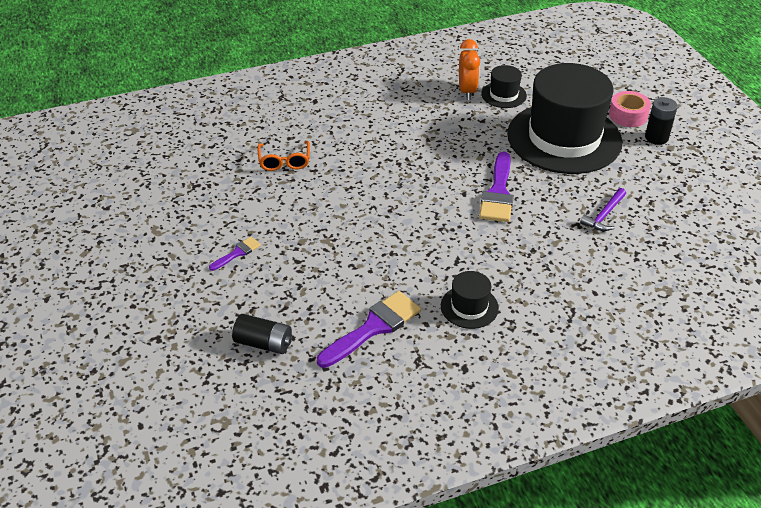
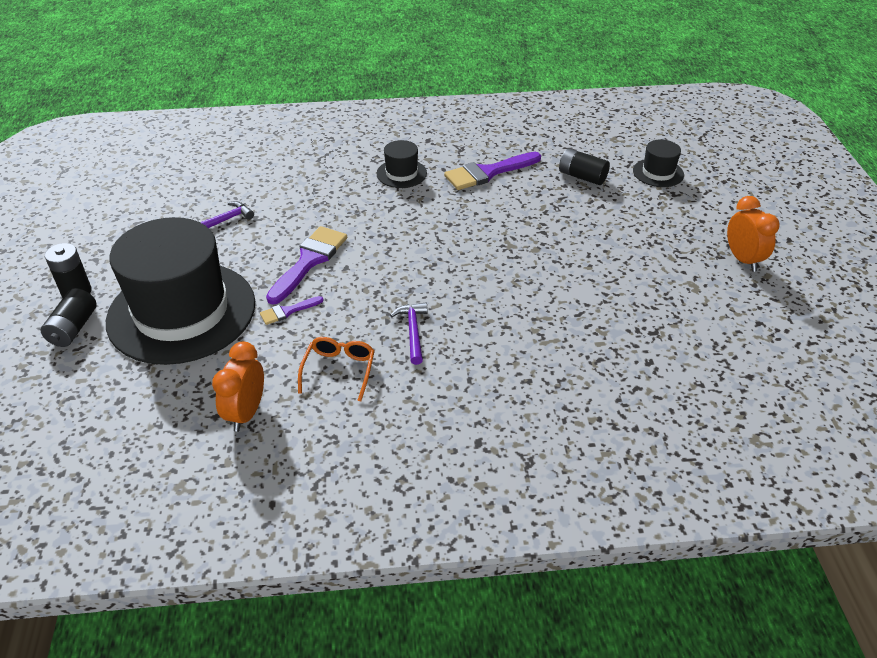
camera: 165 degrees left, 0 degrees up
(102, 265) = (743, 259): none -> orange clock
(237, 253) = (603, 248): purple brush -> purple brush (287, 311)
(284, 161) = (540, 345): orange glasses -> orange glasses (339, 370)
(383, 154) = (413, 332): none -> purple hammer
(503, 95) = (200, 395): black hat -> black hat (658, 173)
(628, 115) = (73, 328): pink tape -> black battery

